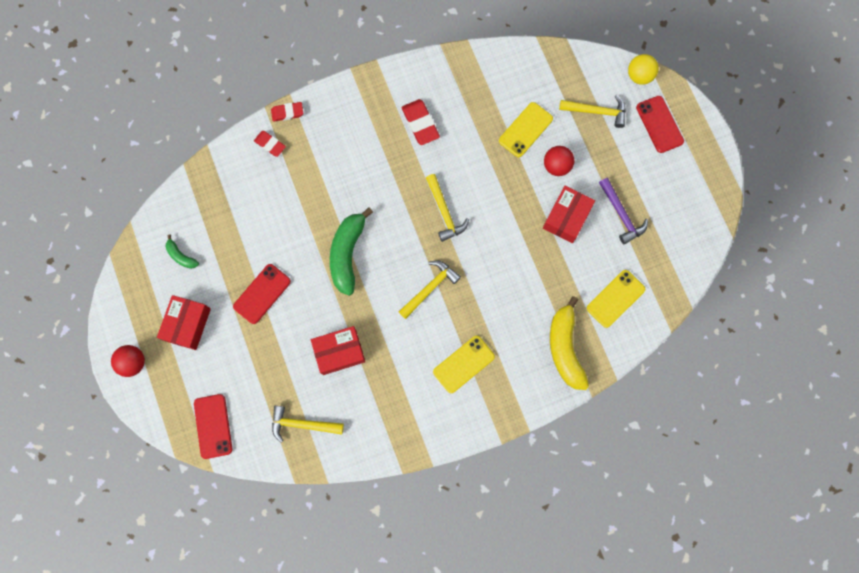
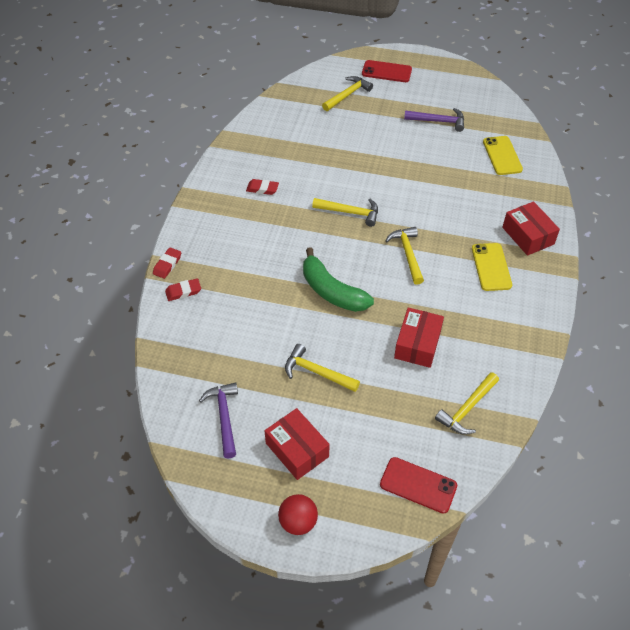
camera: 55 degrees left, 25 degrees down
(181, 256) = (224, 417): green banana -> purple hammer
(262, 294) = (316, 372): red phone -> yellow hammer
(420, 124) = (262, 189): red eraser -> red eraser, size x0.65
(525, 130) = (326, 135): yellow phone -> none
(556, 166) = (370, 134): red ball -> none
(565, 348) = (521, 201): yellow banana -> none
(566, 217) = (415, 149): red box -> red box (528, 236)
(639, 76) = (341, 63): yellow ball -> none

